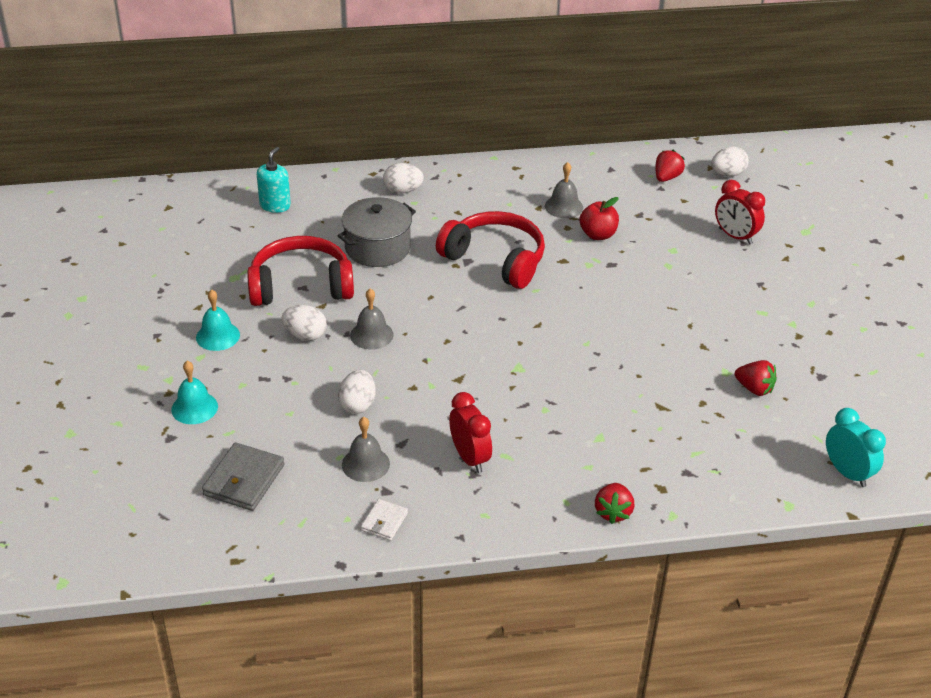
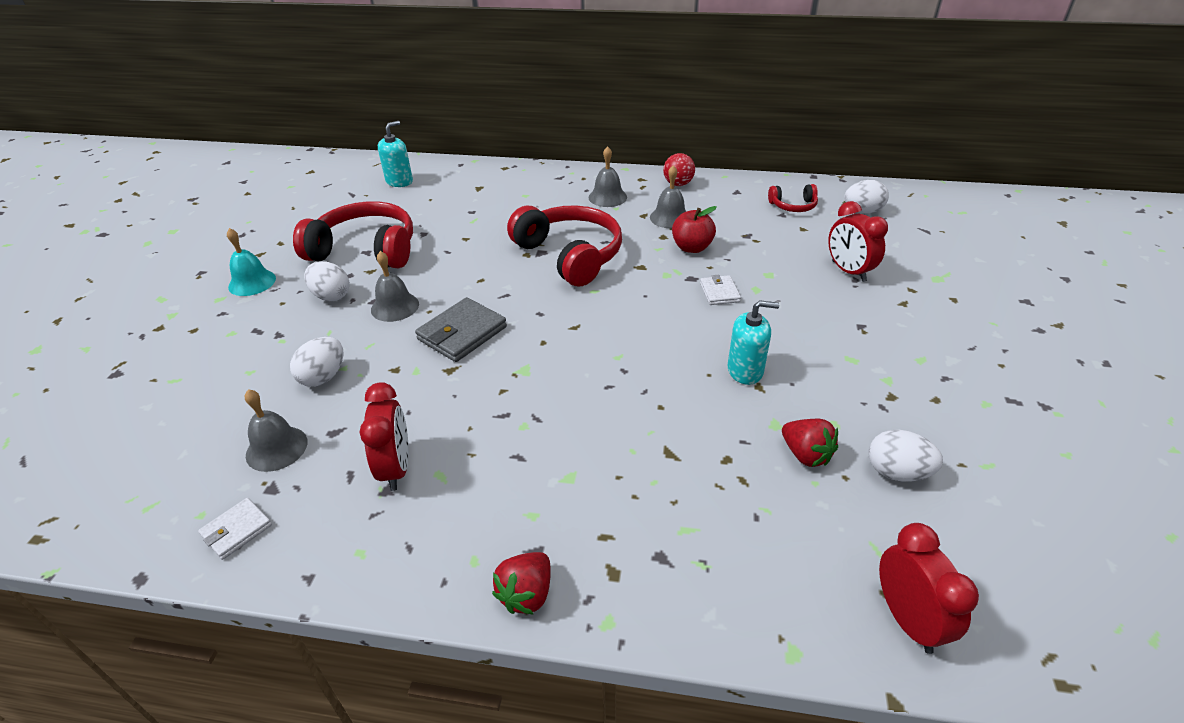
camera: 20 degrees right, 0 degrees up
(194, 408) = (167, 347): turquoise bell -> none
(244, 480) = (138, 438): grey wallet -> grey wallet (462, 333)
(377, 248) = (462, 228): grey pot -> none
(403, 191) = (521, 184): white egg -> white egg (897, 472)
(495, 193) = (607, 197): none -> grey bell
(553, 168) = (678, 184): none -> red ball
(640, 273) = (719, 292): none -> white wallet
(666, 177) = (793, 206): red strawberry -> red headphones
(688, 336) = (745, 370): none -> turquoise soap dispenser
(847, 473) = (907, 619): turquoise clock -> red clock

